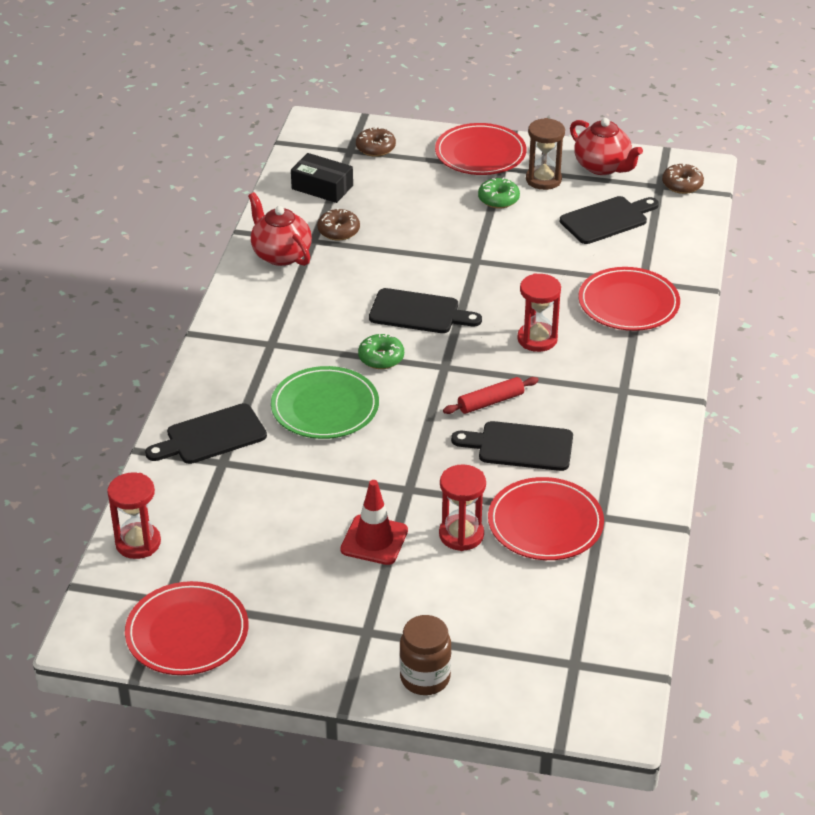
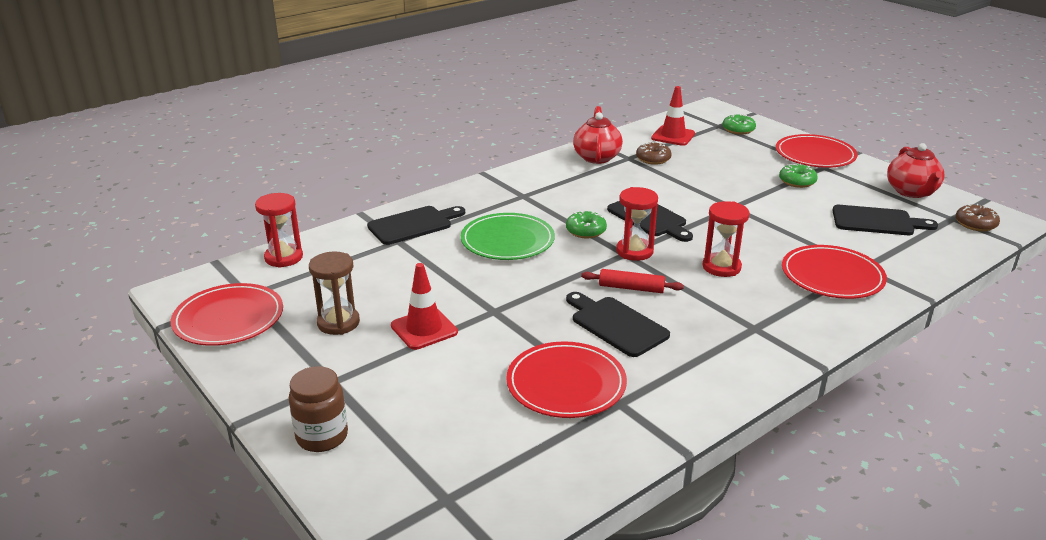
camera: 40 degrees right, 10 degrees down
(211, 436) = (413, 225): black cutting board -> black cutting board turned 135 degrees clockwise
(322, 187) = (673, 136): black box -> red traffic cone
(375, 148) = (738, 130): brown donut -> green donut
(461, 535) = (490, 357): red hourglass -> red hourglass (634, 251)
(543, 180) = (849, 183): brown hourglass -> brown hourglass (338, 323)

